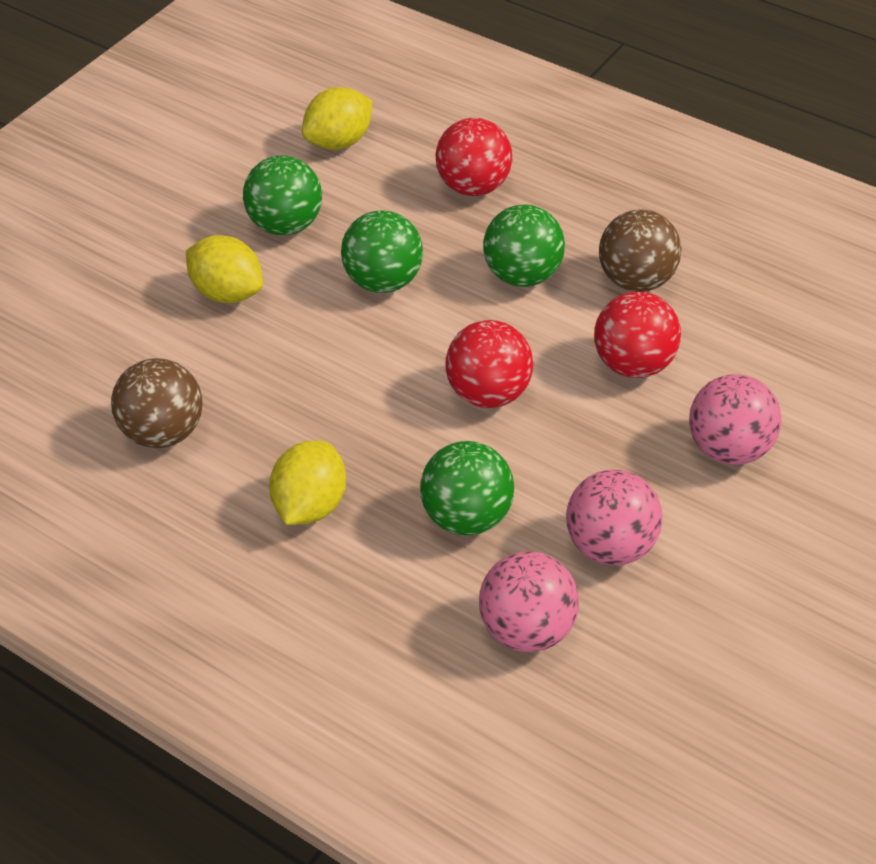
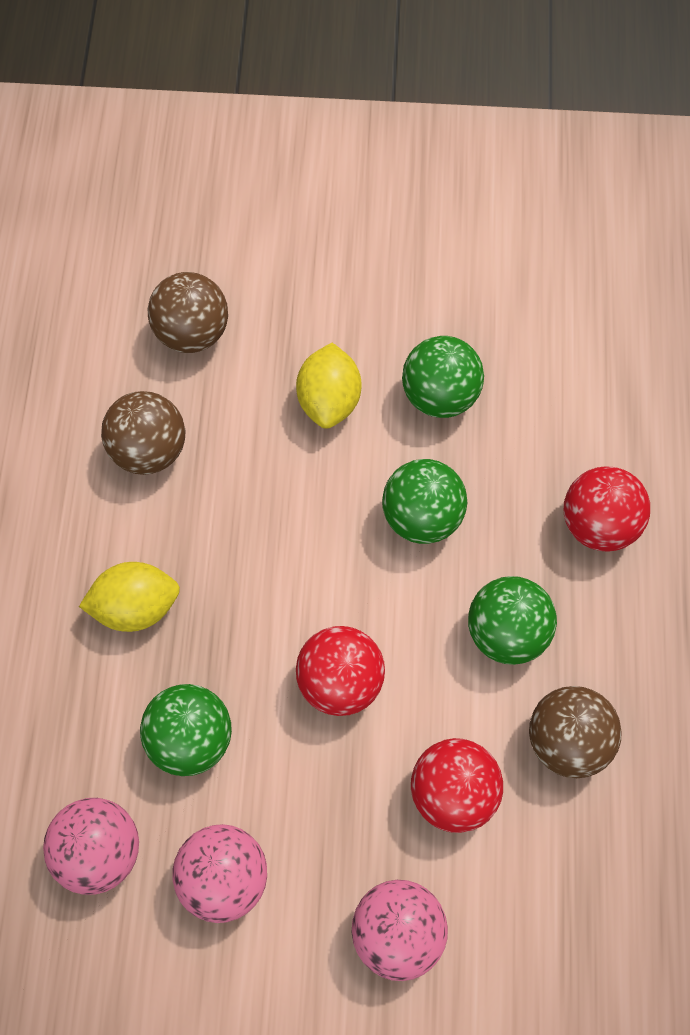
camera: 60 degrees right, 20 degrees up
(75, 354) = (192, 332): none -> brown ball
(339, 142) = (578, 373): yellow lemon -> none

